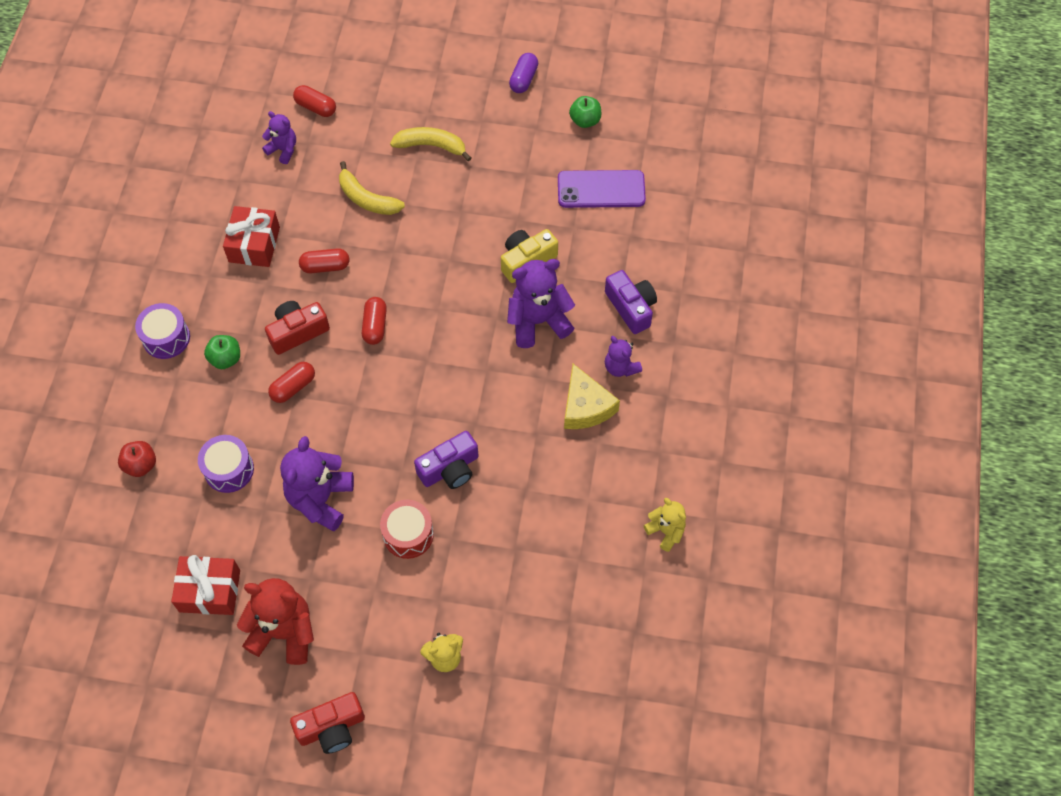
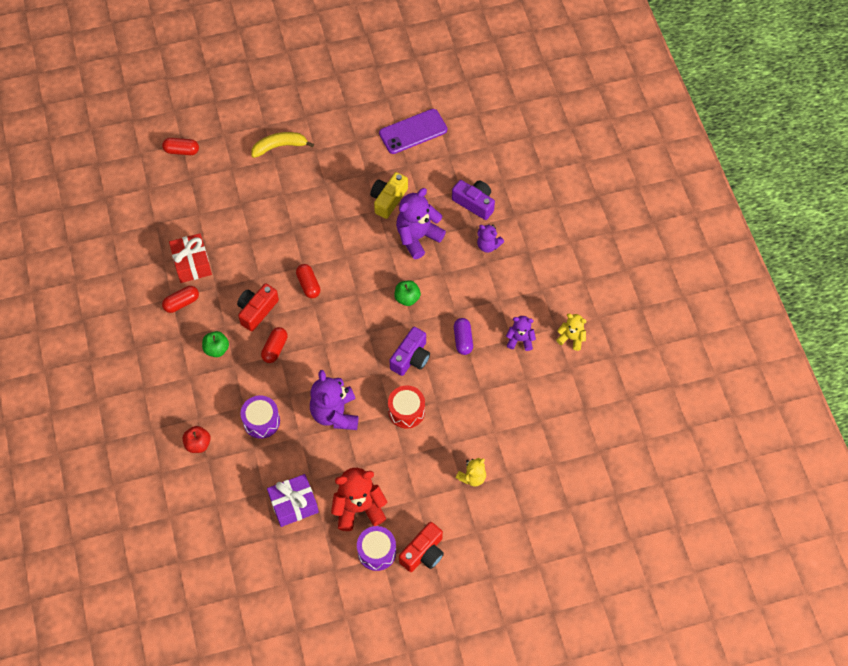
camera: 25 degrees left, 0 degrees up
(166, 338) = (166, 352): purple drum -> purple drum (377, 552)
(210, 591) = (294, 504): red gift -> purple gift
(283, 150) = (175, 189): purple teddy bear -> purple teddy bear (520, 340)
(325, 266) = (251, 258): red capsule -> red capsule (181, 303)
(367, 199) = (254, 201): yellow banana -> none
(523, 79) = (319, 75): purple capsule -> purple capsule (463, 340)
(585, 120) = (377, 88): green apple -> green apple (407, 298)
(586, 406) = (479, 280): yellow cheese -> none

